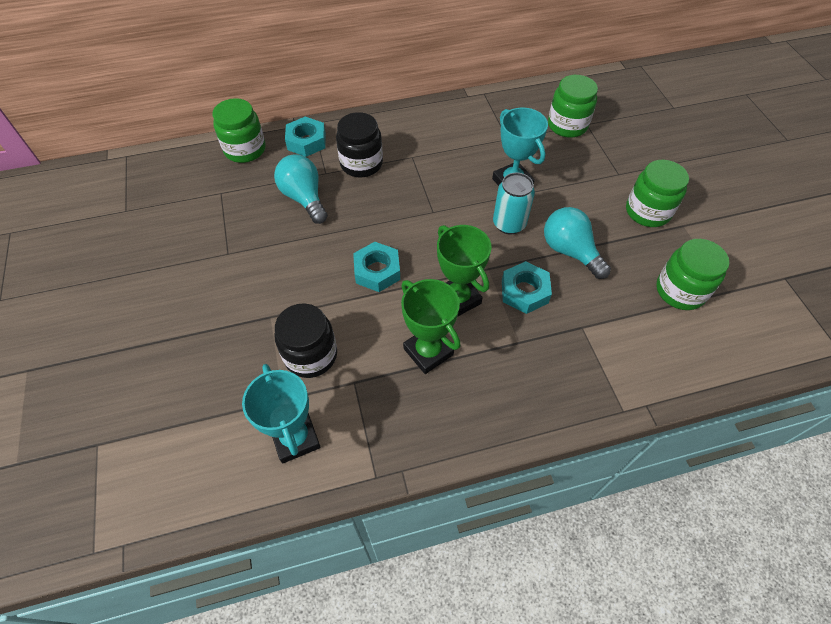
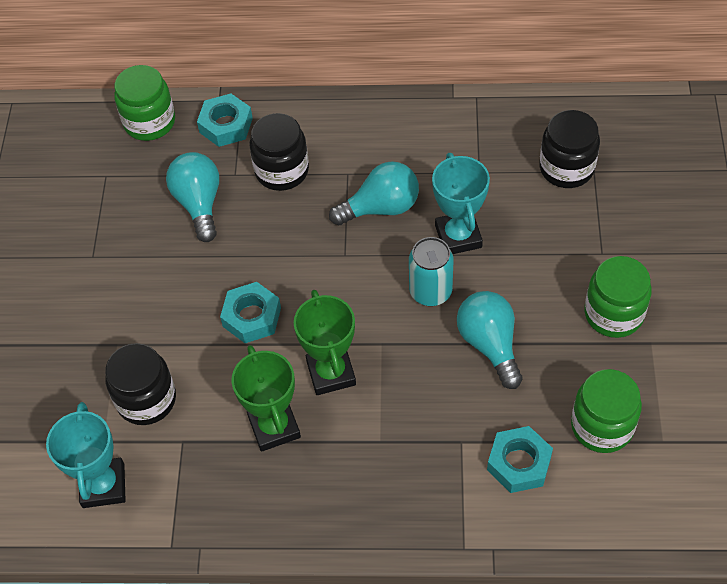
camera: 20 degrees right, 0 degrees up
(447, 174) = (381, 207): none -> turquoise light bulb
(524, 291) = (412, 382): turquoise nut -> turquoise nut (519, 463)
(567, 125) = (566, 168): green jar -> black jar

